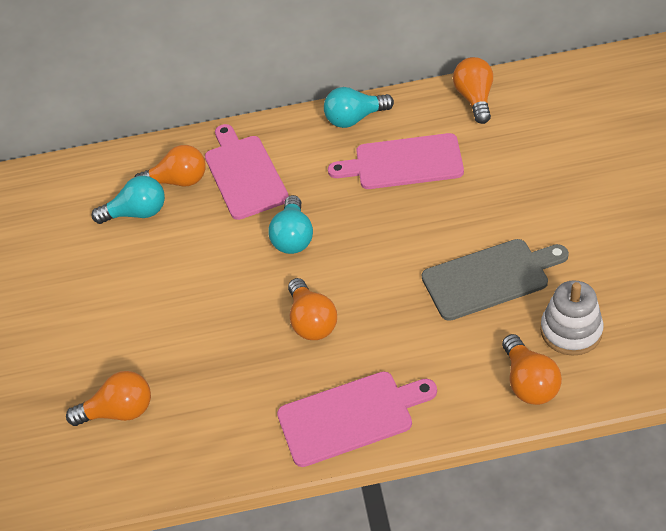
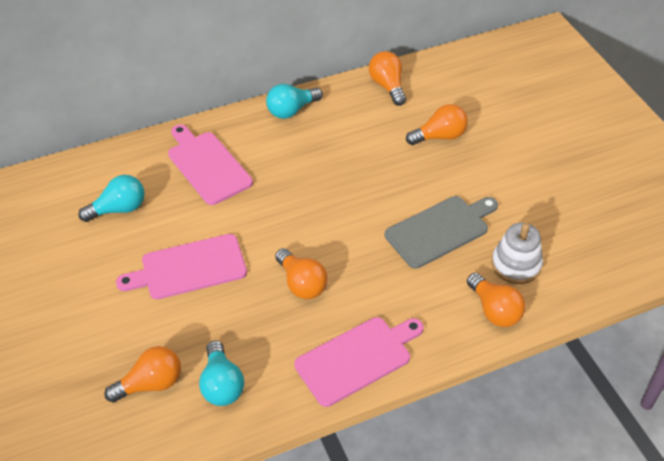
camera: 20 degrees left, 0 degrees up
(178, 181) = (149, 177): orange light bulb -> orange light bulb (439, 136)
(293, 237) = (266, 215): turquoise light bulb -> turquoise light bulb (222, 384)
(403, 163) = (343, 143): pink cutting board -> pink cutting board (189, 268)

